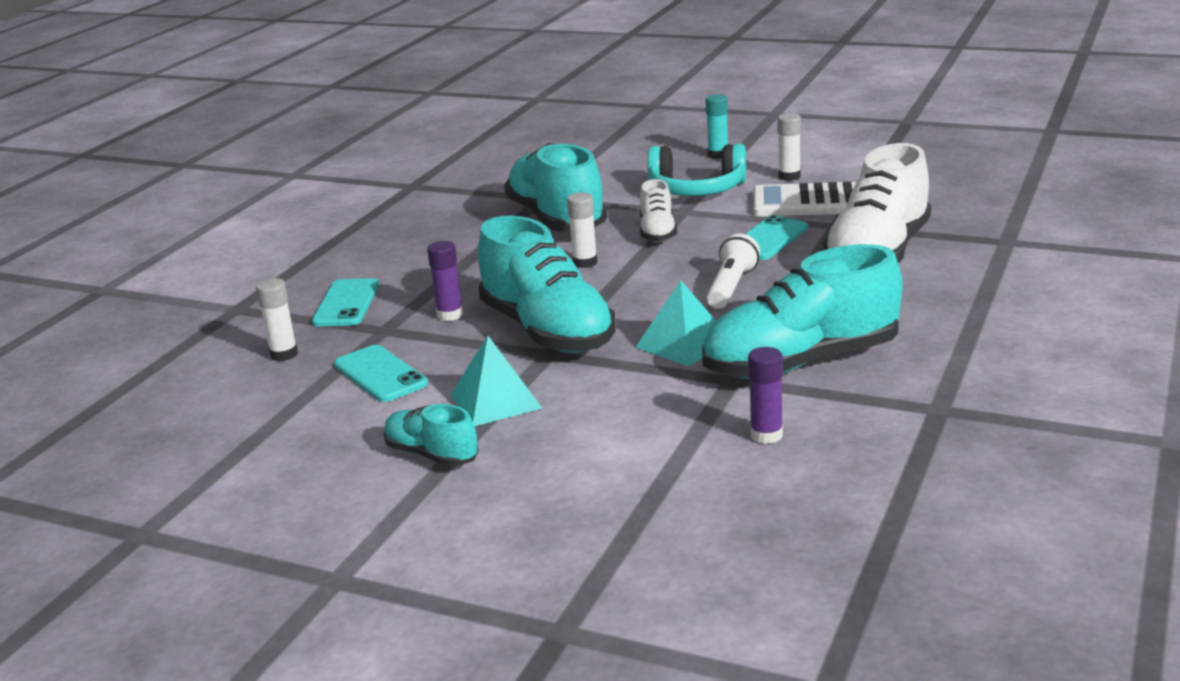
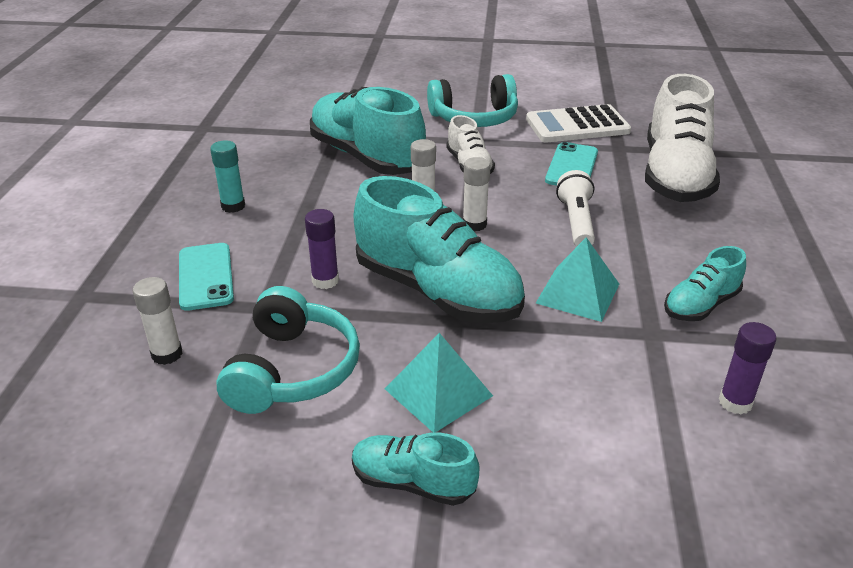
camera: 20 degrees left, 10 degrees up
(380, 374) = (292, 370): turquoise phone -> turquoise headphones
(718, 155) = (469, 81): turquoise glue stick -> turquoise glue stick (233, 206)
(789, 176) = (544, 100): white glue stick -> white glue stick (474, 224)
(801, 362) = (700, 305): turquoise shoe -> turquoise shoe, size x0.51

